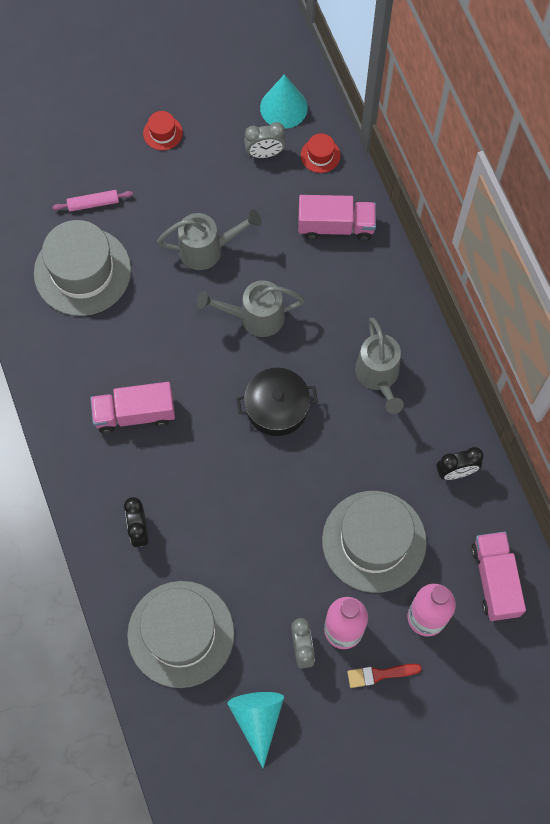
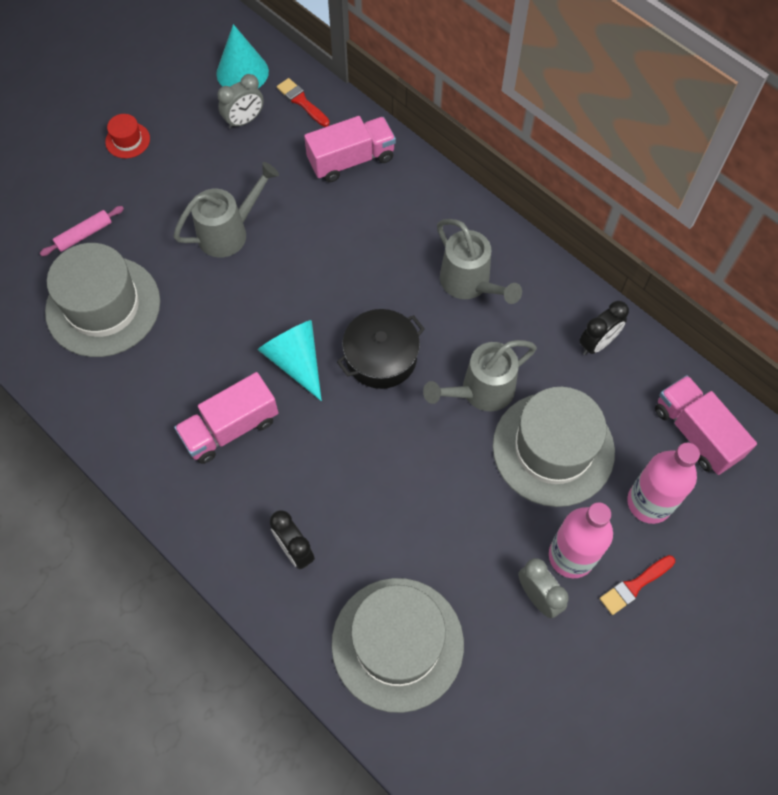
camera: 25 degrees left, 5 degrees down
(254, 317) = (312, 278): grey watering can -> grey watering can (480, 391)
(257, 719) = (531, 699): turquoise cone -> turquoise cone (295, 361)
(320, 155) = (301, 101): red hat -> red brush

